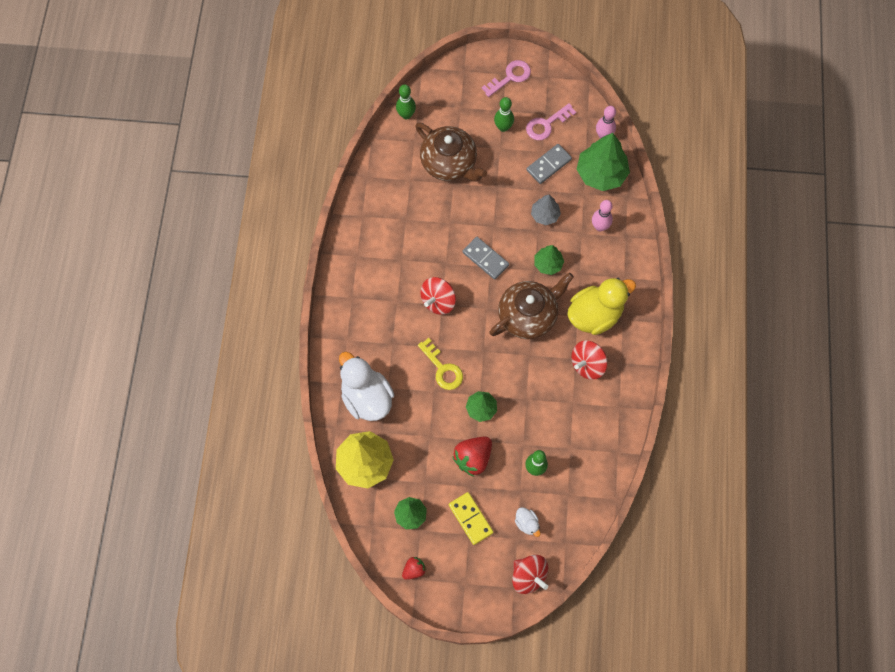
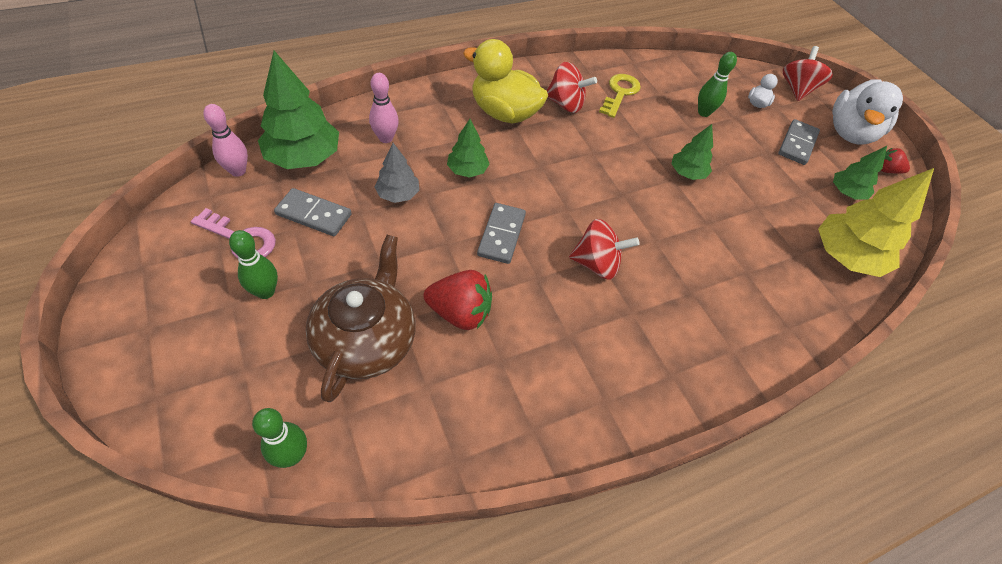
camera: 125 degrees left, 15 degrees down
(366, 397) = (779, 289): white duck -> white duck (850, 133)
(442, 368) = (675, 225): yellow key -> yellow key (620, 93)
(470, 518) = (797, 144): yellow domino -> grey domino
(473, 458) = (742, 162): red strawberry -> red strawberry (460, 312)
(510, 77) = (154, 318): pink key -> none
(528, 315) = (547, 168): brown teapot -> none

